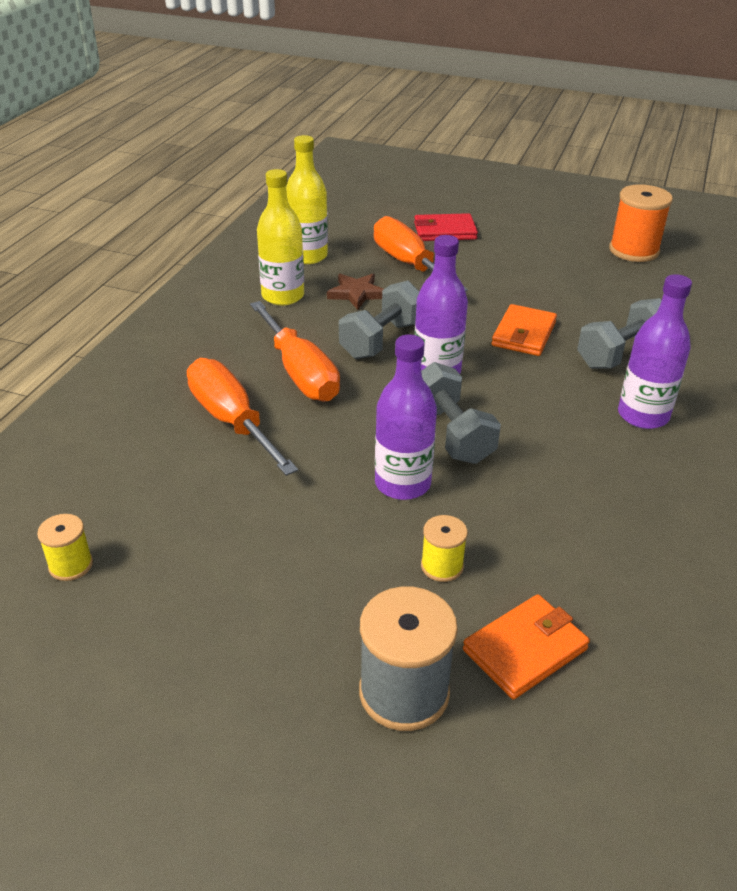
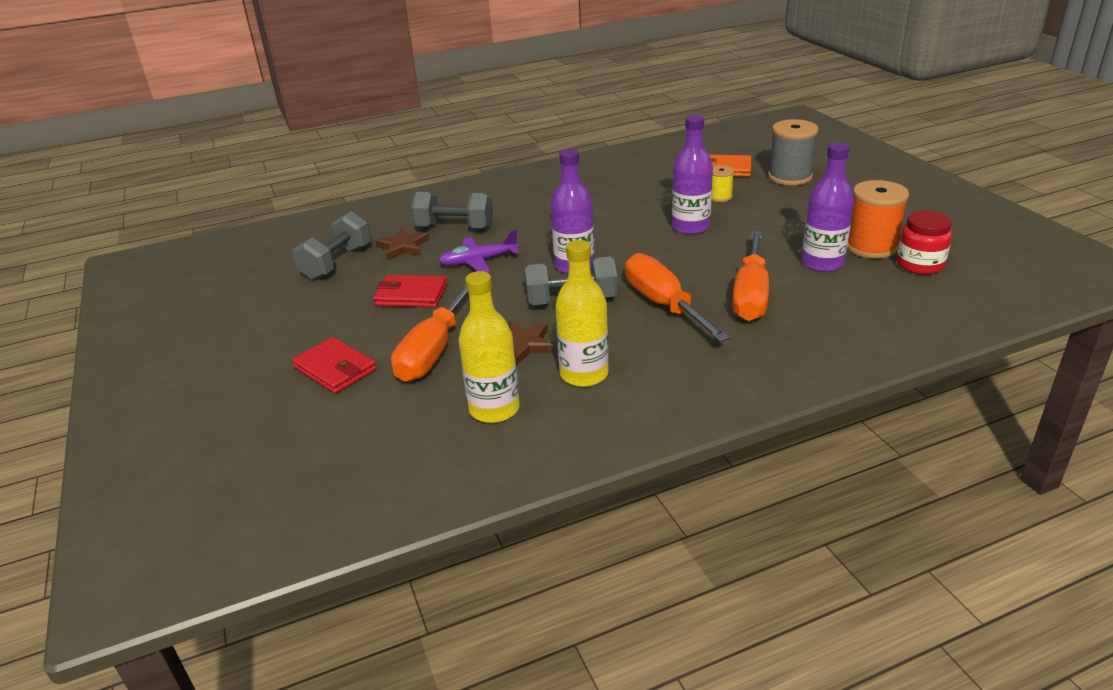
camera: 130 degrees left, 5 degrees down
(71, 565) = (919, 265): yellow spool -> red jar
(300, 373) = (663, 304): orange screwdriver -> orange screwdriver turned 45 degrees counterclockwise
(451, 434) = (627, 235): grey dumbbell -> grey dumbbell (337, 263)
(507, 286) = (411, 295): none -> red wallet
(523, 334) = (478, 261): orange wallet -> purple plane
(611, 315) = (403, 247): none -> brown star
(634, 250) = (272, 276): orange spool -> orange spool (871, 247)
(643, 415) = (515, 202): purple bottle -> purple bottle (822, 263)

